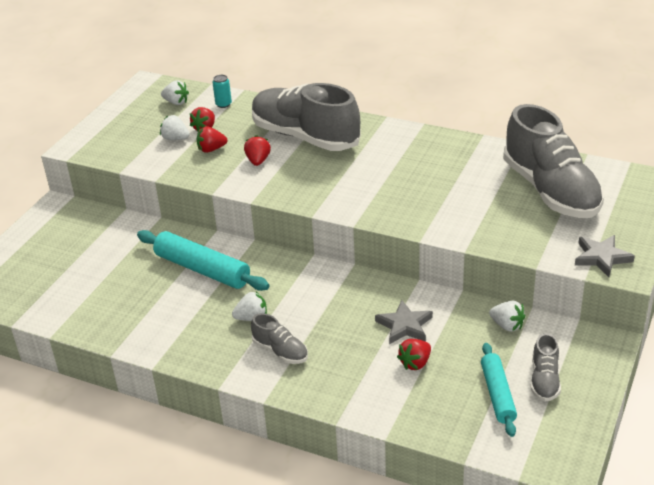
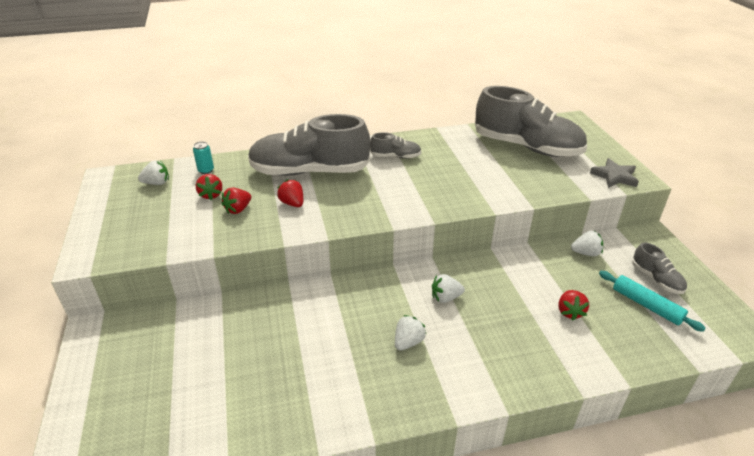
camera: 40 degrees left, 0 degrees up
(175, 139) = (191, 213): white strawberry -> white strawberry (445, 298)
(202, 269) = (315, 320): turquoise rolling pin -> none
(280, 351) = (466, 358): grey shoe -> grey shoe (395, 156)
(404, 326) = (526, 287): grey star -> none

